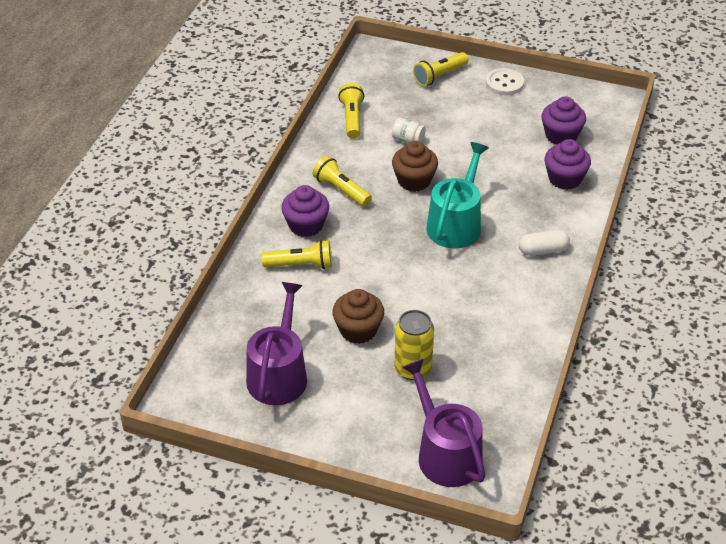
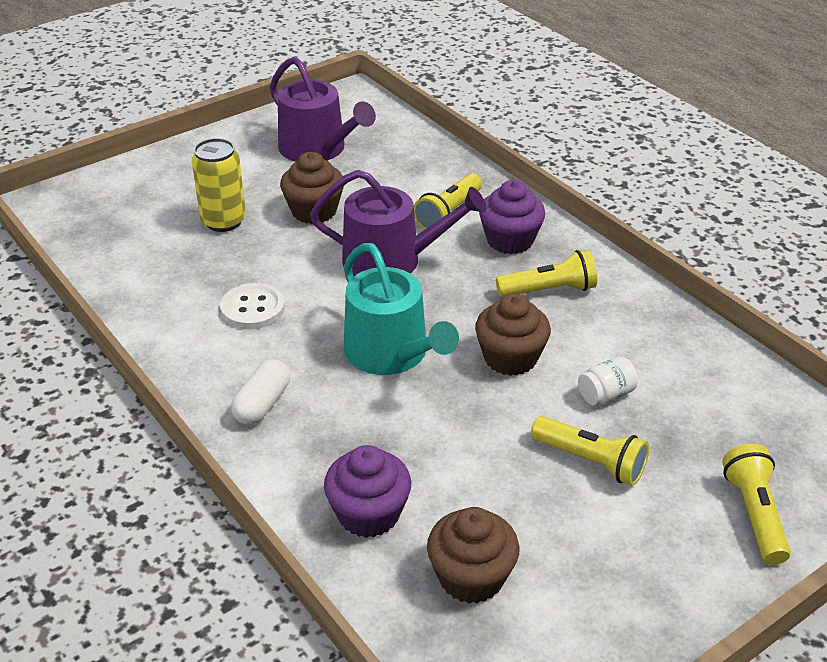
camera: 125 degrees right, 5 degrees down
(352, 118) = (700, 363): yellow flashlight -> yellow flashlight (591, 461)
(445, 453) = (110, 196): purple watering can -> purple watering can (392, 260)
(504, 83) = (676, 591): white button -> white button (253, 308)
(561, 135) = (471, 577): purple cupcake -> brown cupcake

